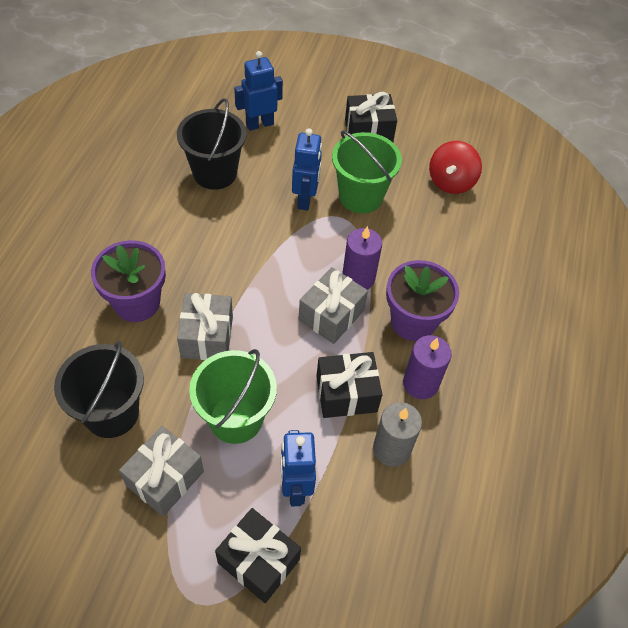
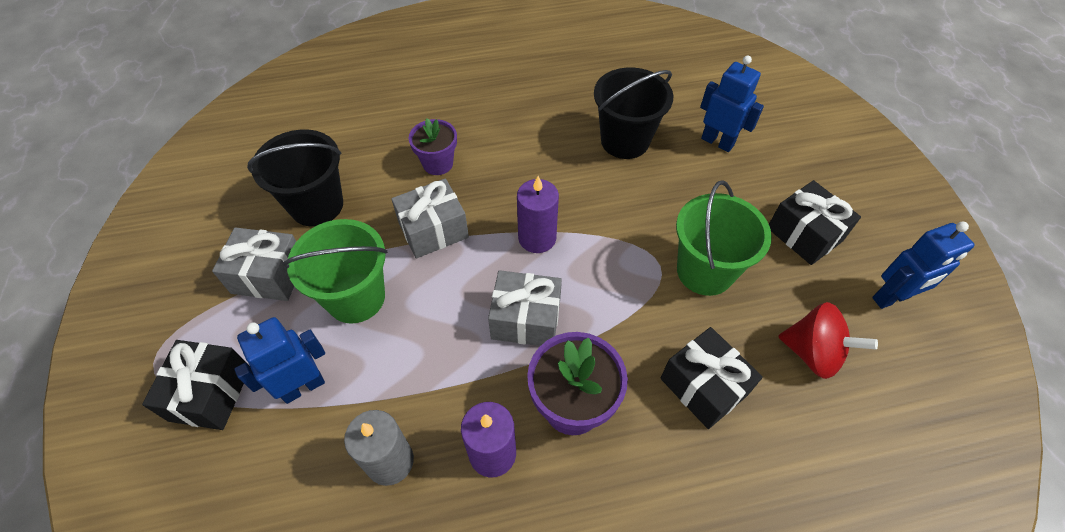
camera: 65 degrees right, 0 degrees up
(137, 303) = (438, 163): purple flower pot -> purple flower pot, size x0.66
(305, 199) = (656, 225): blue robot -> blue robot (891, 298)
(346, 394) = (436, 381): black gift -> black gift (703, 386)
(358, 278) = (592, 322): purple candle -> purple candle (537, 238)
(451, 182) = (812, 353): red spinning top -> red spinning top turned 150 degrees counterclockwise

